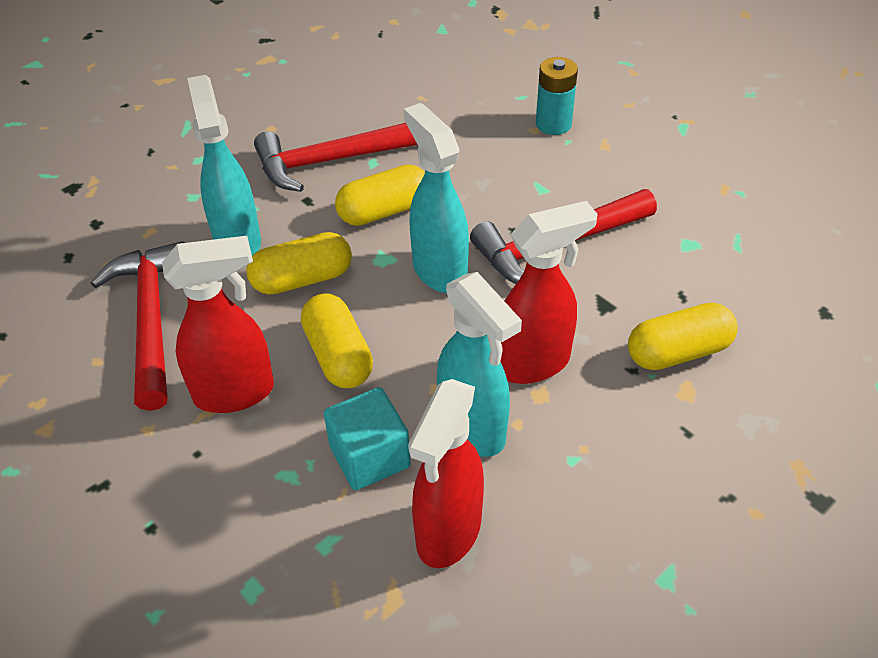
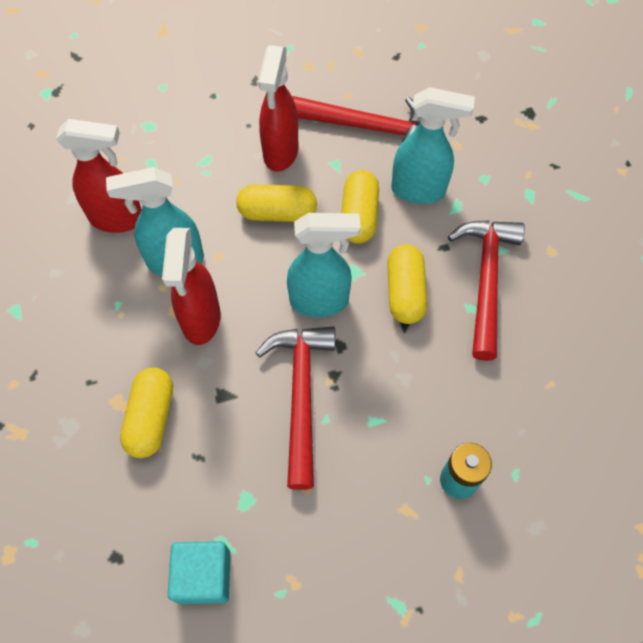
camera: 115 degrees right, 15 degrees up
(369, 456) = (191, 202): turquoise cube -> turquoise cube (204, 576)
(448, 532) = (118, 219): red spray bottle -> red spray bottle turned 135 degrees clockwise

